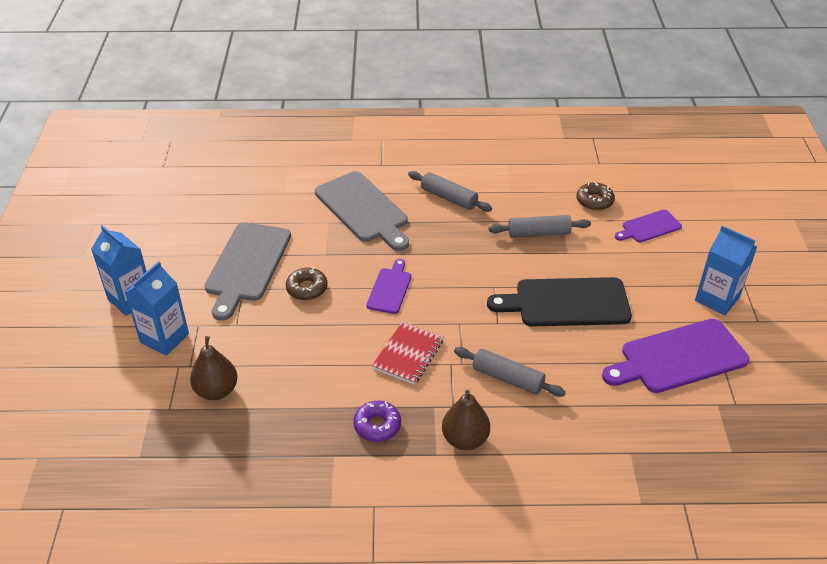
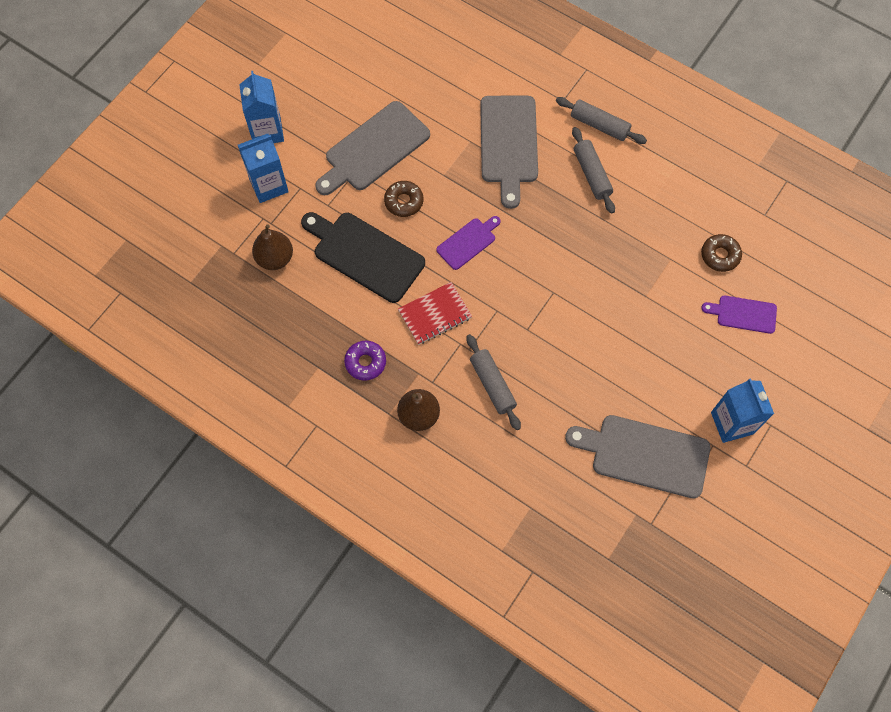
camera: 35 degrees right, 25 degrees up
(538, 233) = (638, 260): grey rolling pin -> grey rolling pin (599, 125)
(566, 303) = (599, 346): black cutting board -> black cutting board (365, 255)
(679, 358) = (645, 455): purple cutting board -> grey cutting board

